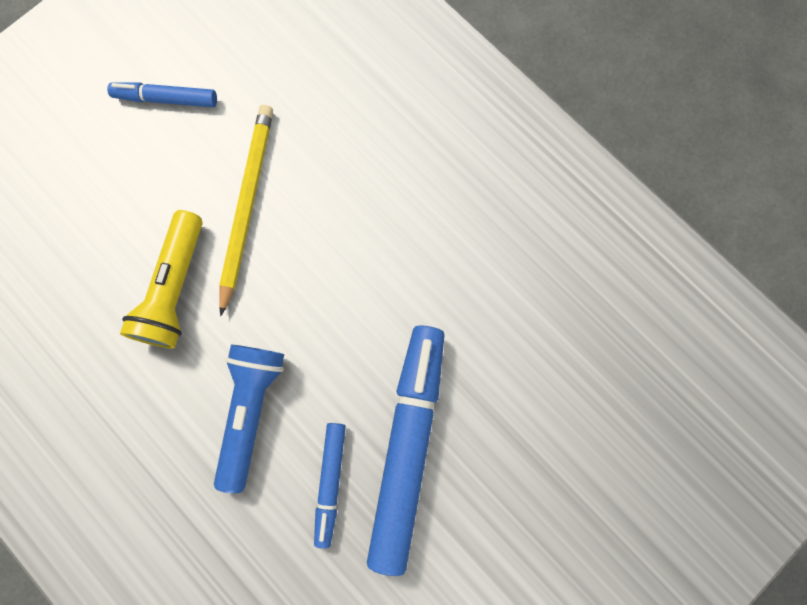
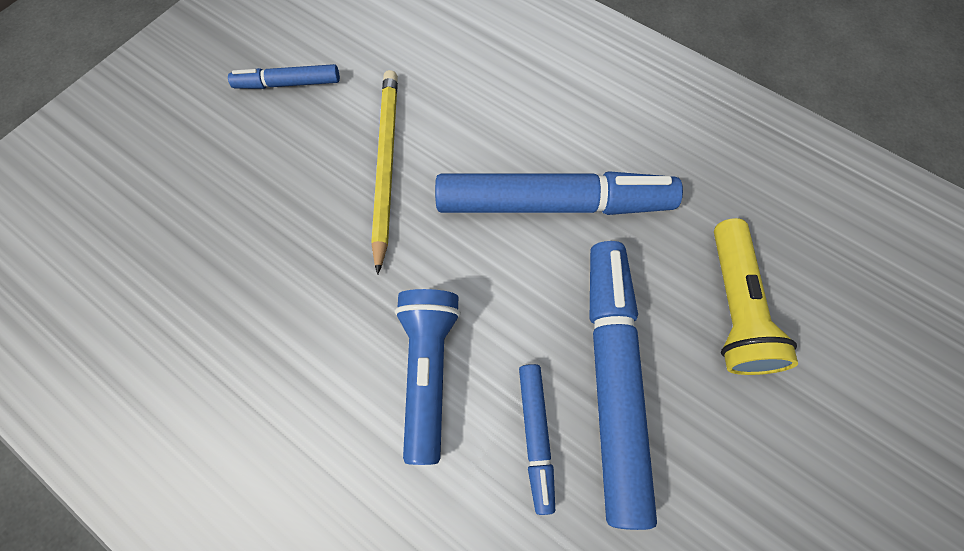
camera: 10 degrees left, 10 degrees down
(175, 288) = (322, 257): yellow flashlight -> yellow flashlight (733, 308)
(396, 272) = (553, 203): none -> blue marker

